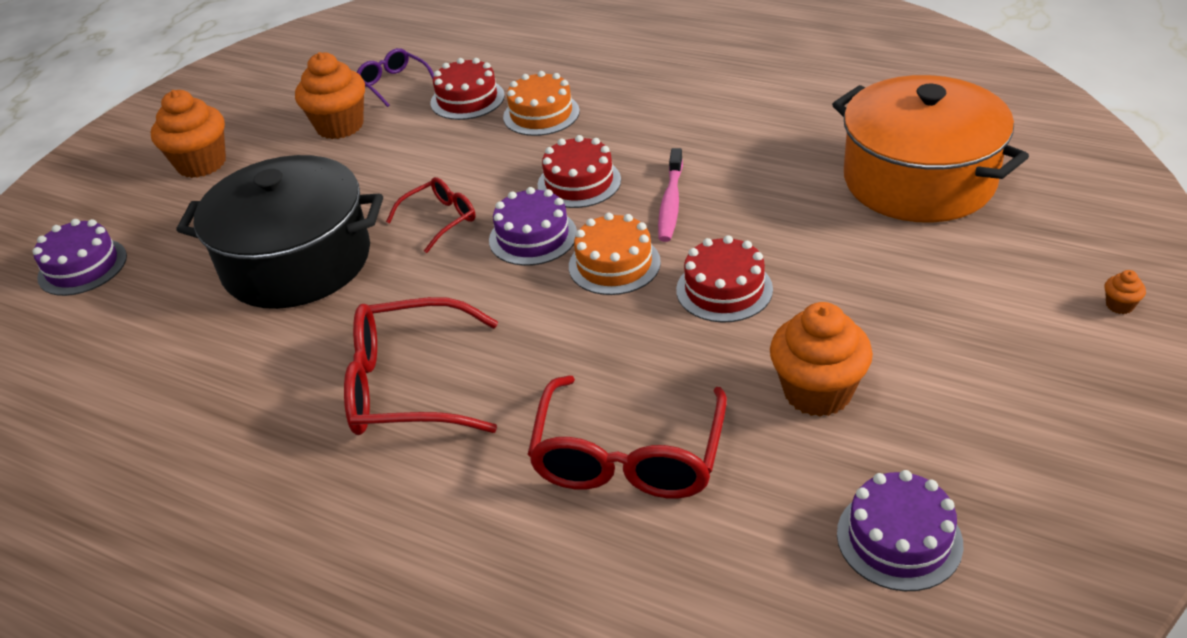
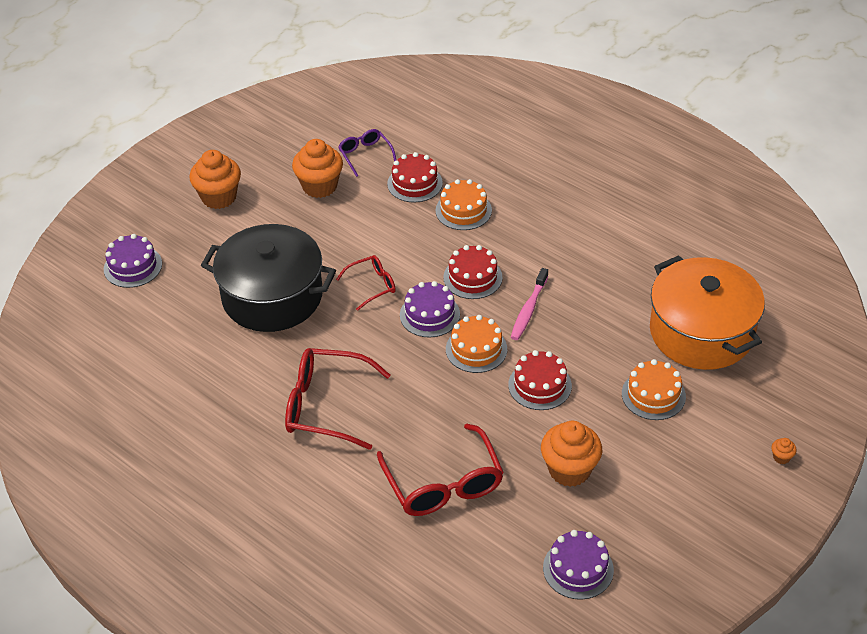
camera: 10 degrees right, 5 degrees up
(628, 457) = (443, 484): red glasses -> red glasses turned 45 degrees counterclockwise
(893, 267) = (653, 395): none -> orange cake

